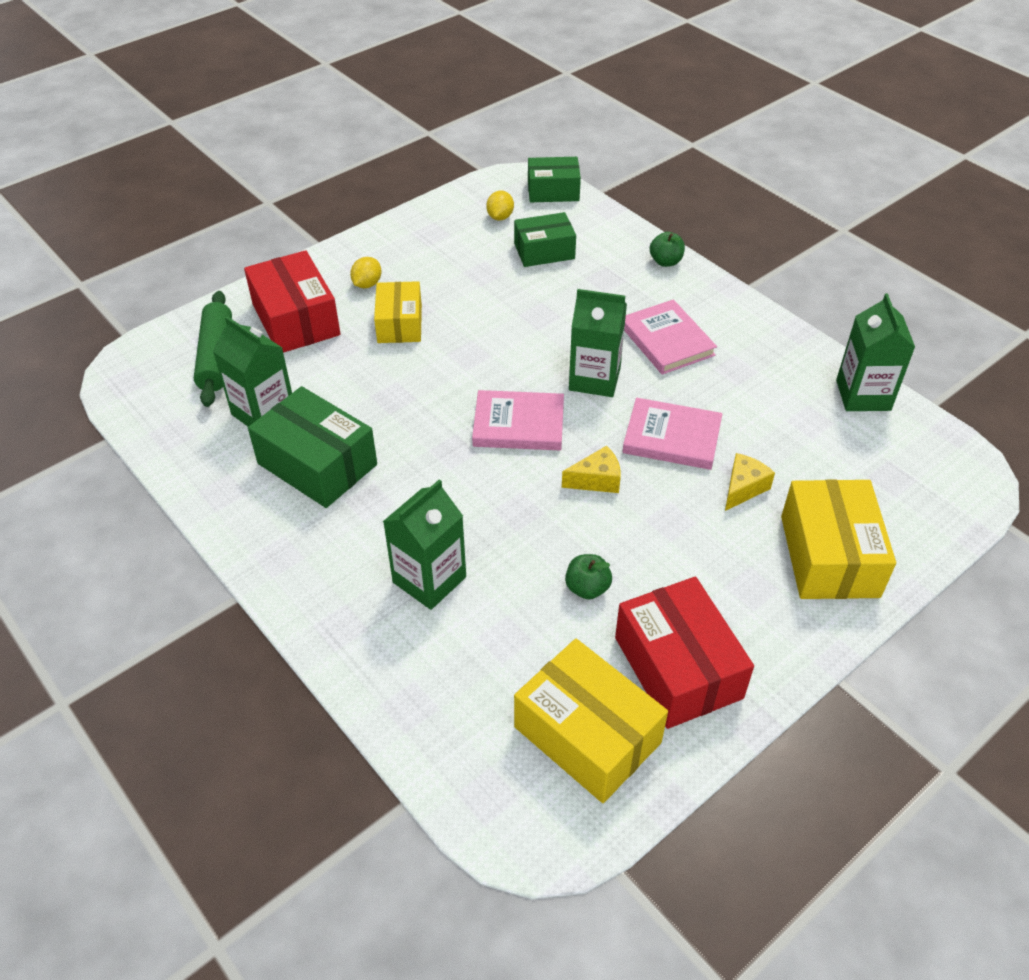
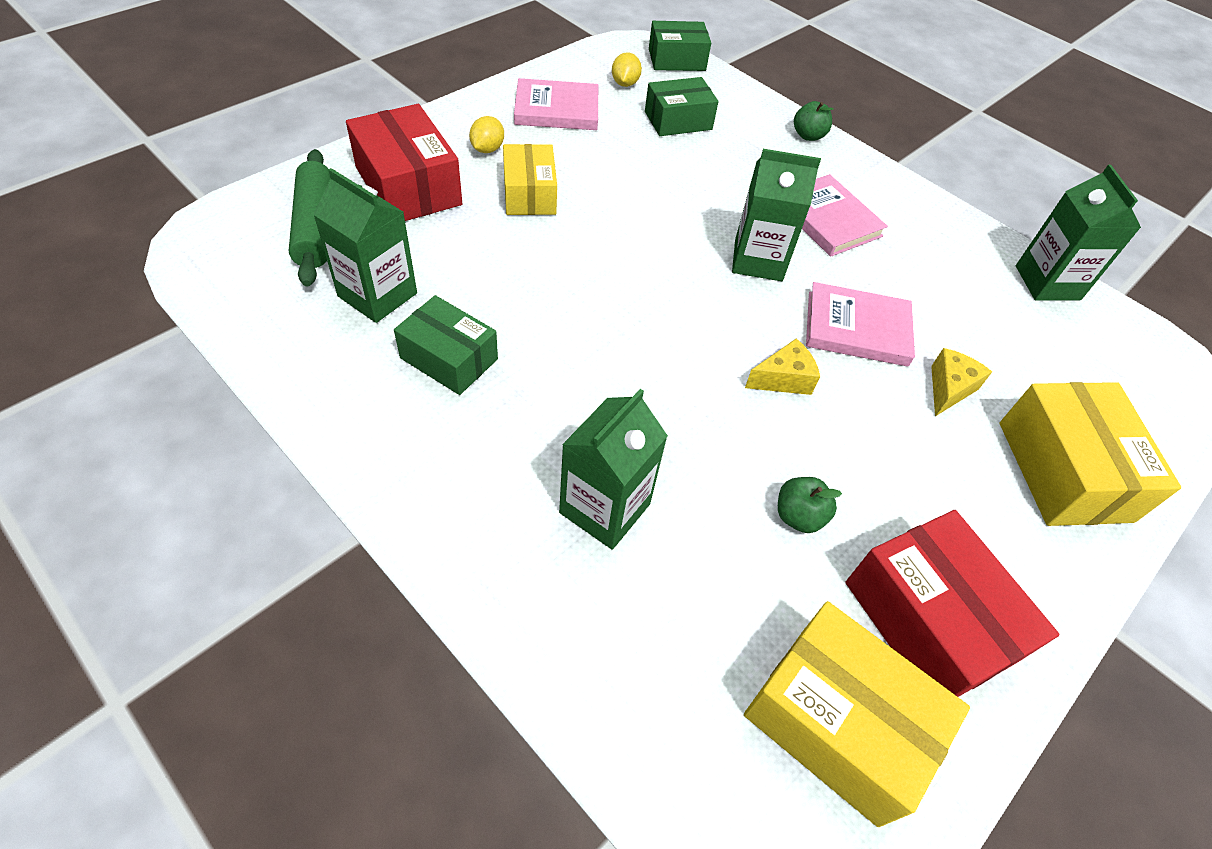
camera: 10 degrees left, 5 degrees up
(317, 464) = (449, 358): green box -> green box, size x0.66
(518, 424) = (682, 312): pink book -> pink book (557, 110)

